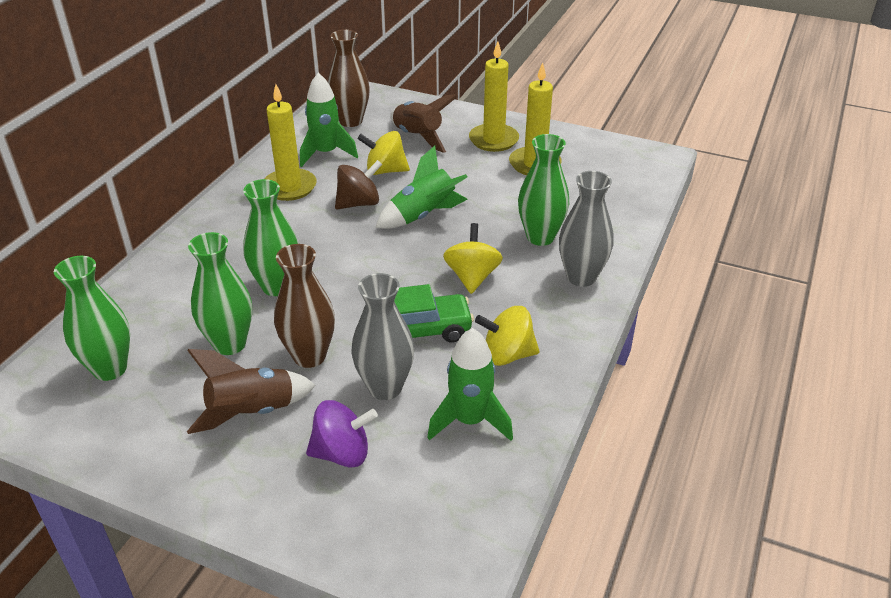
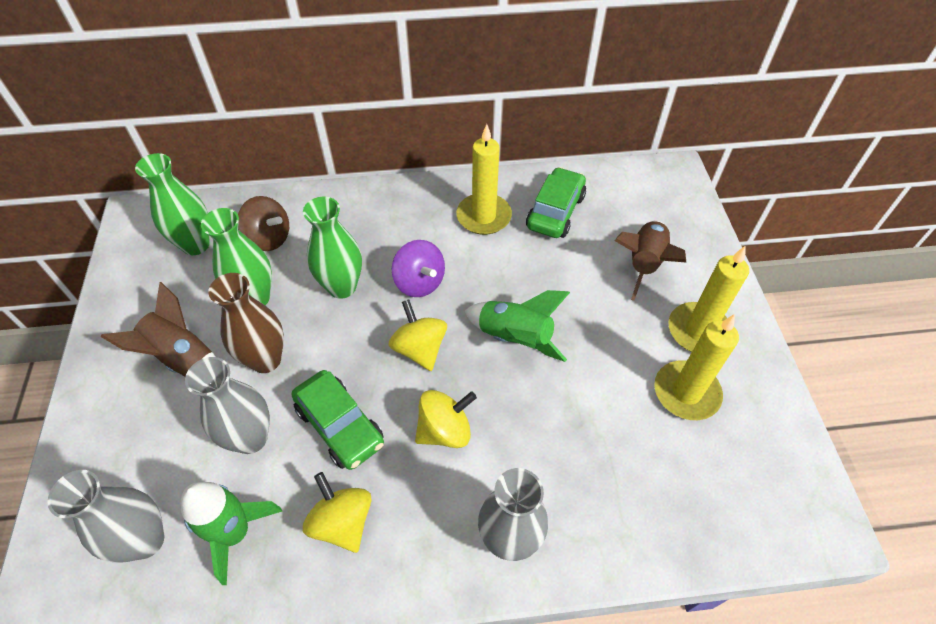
camera: 60 degrees right, 15 degrees up
(326, 153) = (555, 212): green rocket -> green car
(342, 453) = (159, 449): purple spinning top -> purple spinning top (419, 282)
(350, 121) = (623, 199): brown vase -> none
(359, 203) = (497, 278): brown spinning top -> brown spinning top (269, 238)
(385, 171) = (564, 269): yellow spinning top -> yellow spinning top (419, 349)
(432, 483) = (145, 540): none -> grey vase
(540, 237) = (553, 463): green vase -> none

